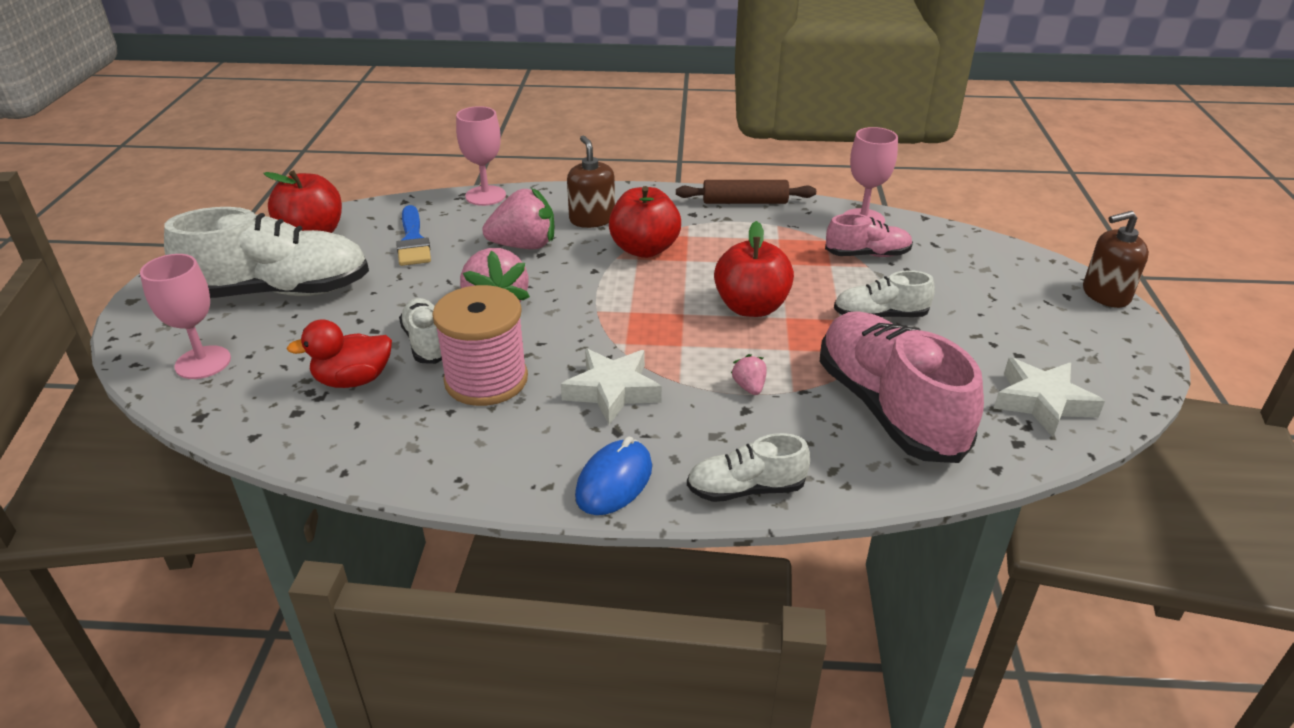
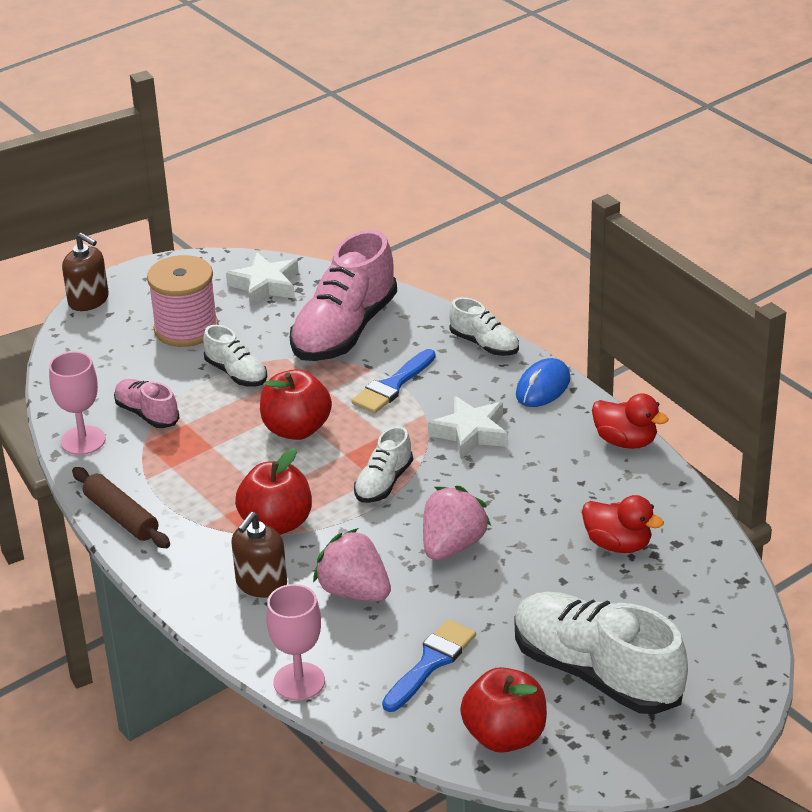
camera: 130 degrees left, 0 degrees up
(203, 362) = (709, 630): pink goblet -> none
(426, 343) = (539, 543): white shoe -> white shoe (383, 483)
(451, 478) = (625, 441): none -> red duck
(486, 380) = (534, 489): pink spool -> pink spool (186, 328)
(614, 481) = (543, 387): blue mouse -> blue mouse turned 45 degrees counterclockwise
(749, 387) = (392, 386): pink strawberry -> blue brush

